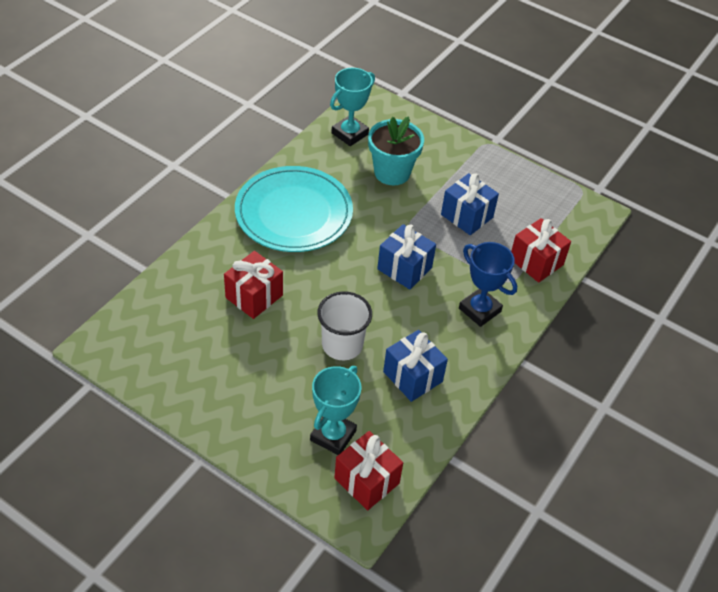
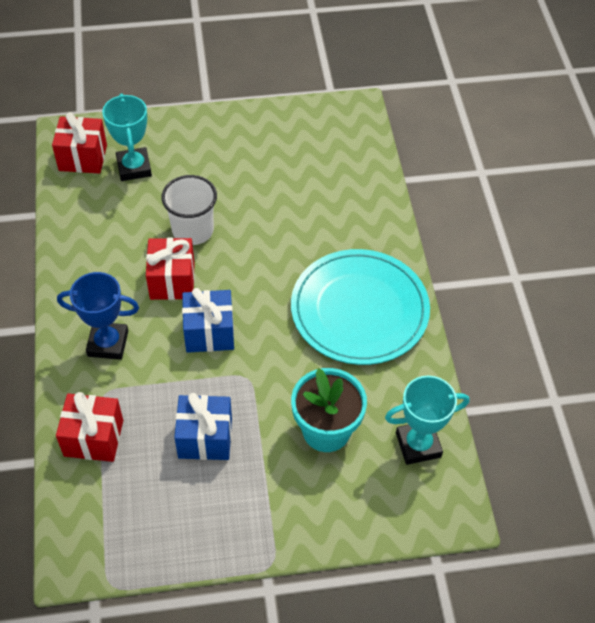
camera: 140 degrees right, 5 degrees up
(254, 296) = (300, 216): red gift -> red gift (172, 281)
(350, 134) = (418, 445): turquoise trophy -> turquoise trophy turned 75 degrees clockwise
(413, 376) = (114, 246): blue gift -> none

